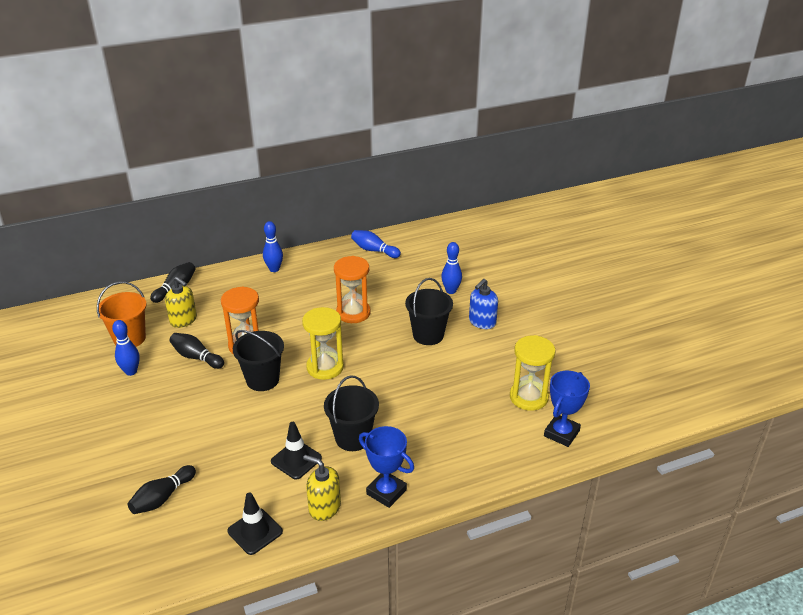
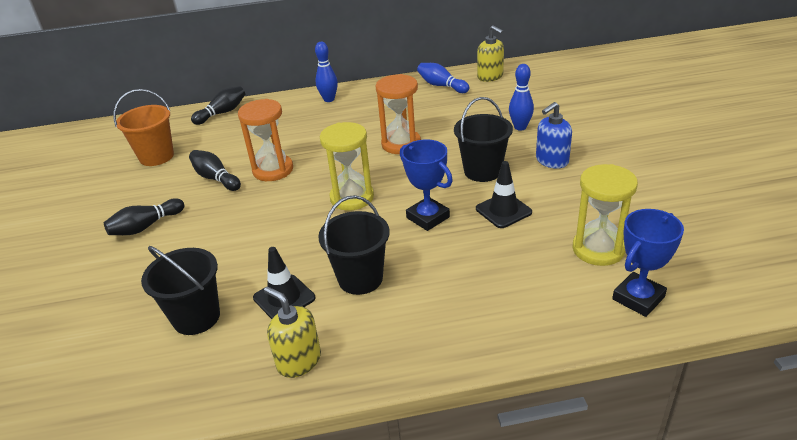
camera: 15 degrees right, 0 degrees up
(131, 371) = (143, 188): blue bowling pin -> none
(162, 497) = (115, 326): black bowling pin -> black bowling pin (146, 226)
(183, 320) = (218, 142): yellow soap dispenser -> yellow soap dispenser (490, 76)
(255, 531) = (203, 381): black traffic cone -> black traffic cone (503, 210)
(262, 380) = (277, 206): black bucket -> black bucket (196, 317)
(386, 492) = (383, 350): blue trophy -> blue trophy (428, 217)

